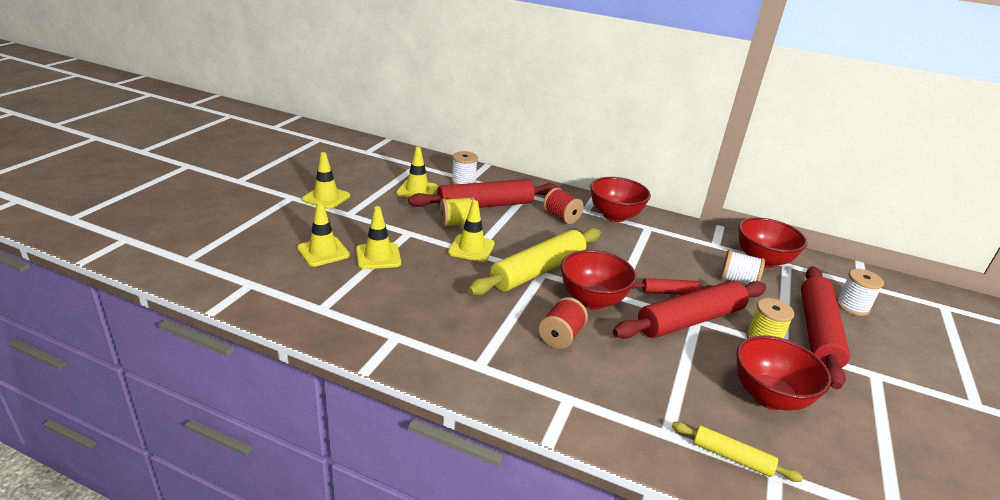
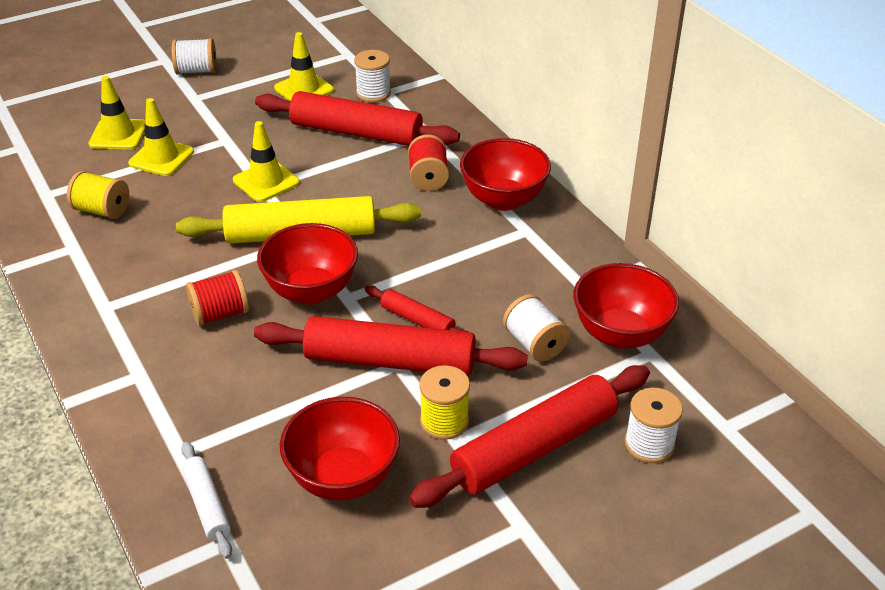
camera: 40 degrees right, 10 degrees up
(326, 198) = (196, 71): yellow traffic cone -> white spool
(457, 224) = (291, 146): yellow spool -> yellow spool (102, 210)
(732, 457) = (207, 505): yellow rolling pin -> white rolling pin

